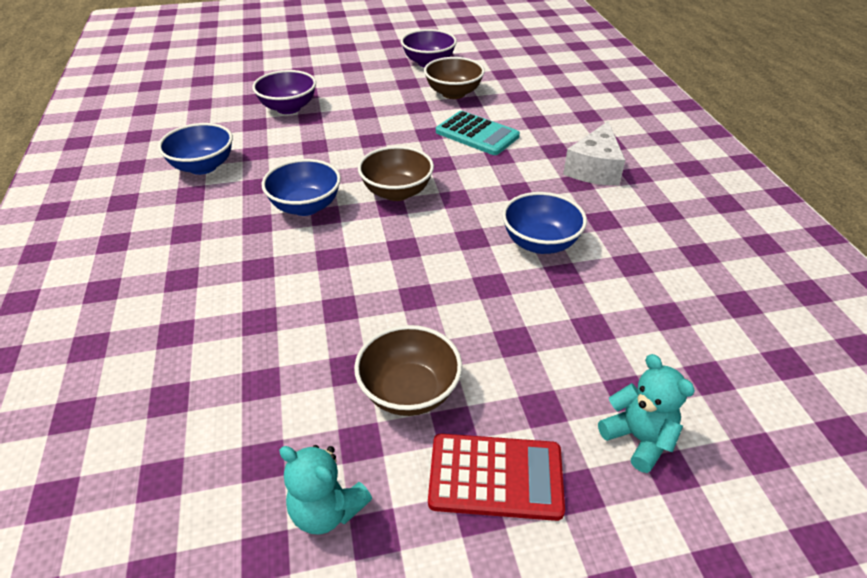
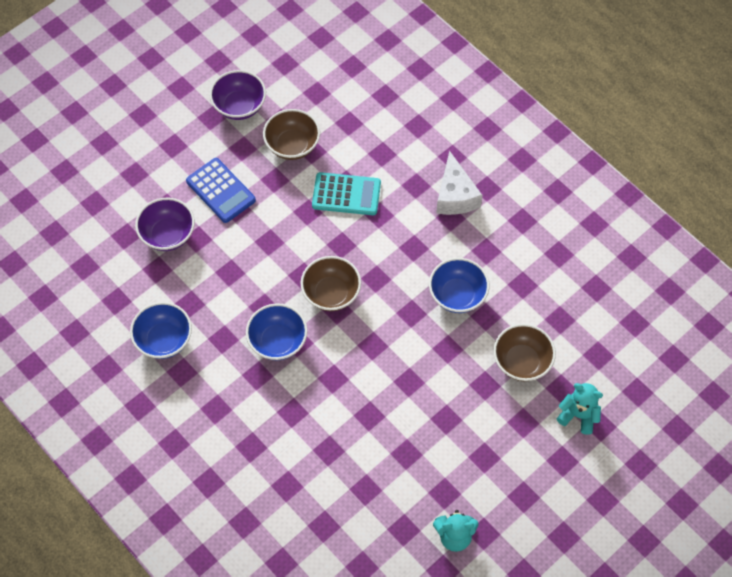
camera: 30 degrees left, 20 degrees up
(362, 99) = (221, 191): none -> blue calculator
(409, 391) = (449, 450): brown bowl -> brown bowl (521, 362)
(495, 477) = (521, 475): red calculator -> none

